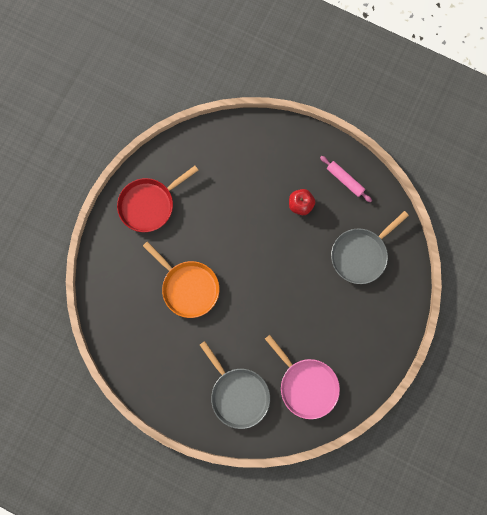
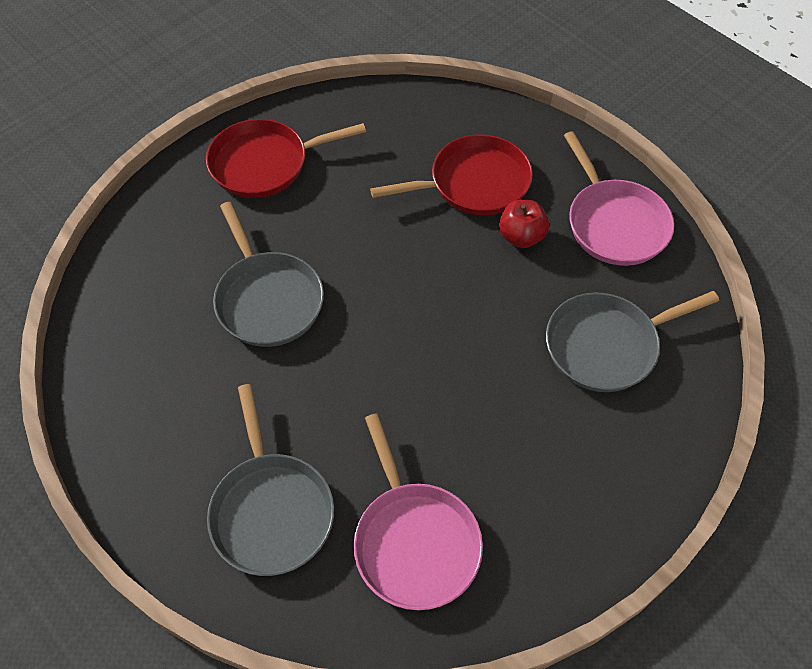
camera: 20 degrees right, 20 degrees down
(188, 287) = (268, 300): orange pan -> grey pan
(265, 179) = (474, 183): none -> red pan
(345, 180) = (615, 224): pink rolling pin -> pink pan

